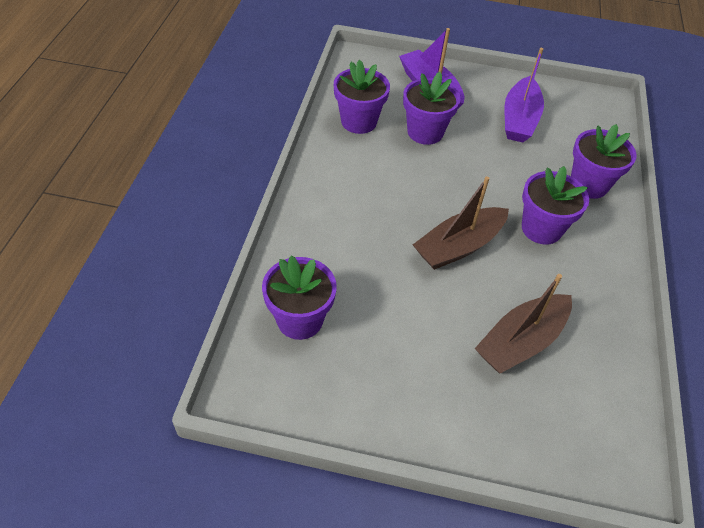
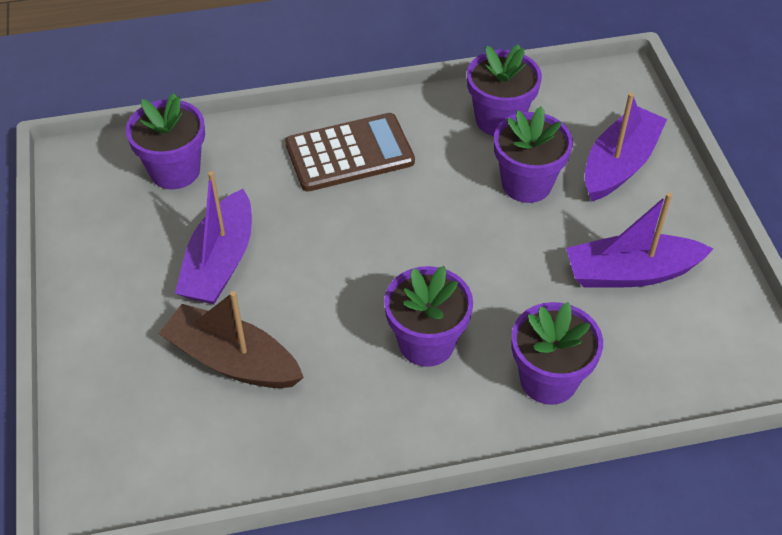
camera: 70 degrees right, 0 degrees up
(345, 206) = (349, 153): none -> brown calculator
(419, 319) = (220, 262): none -> purple boat
(459, 246) = (346, 268): brown boat -> none

